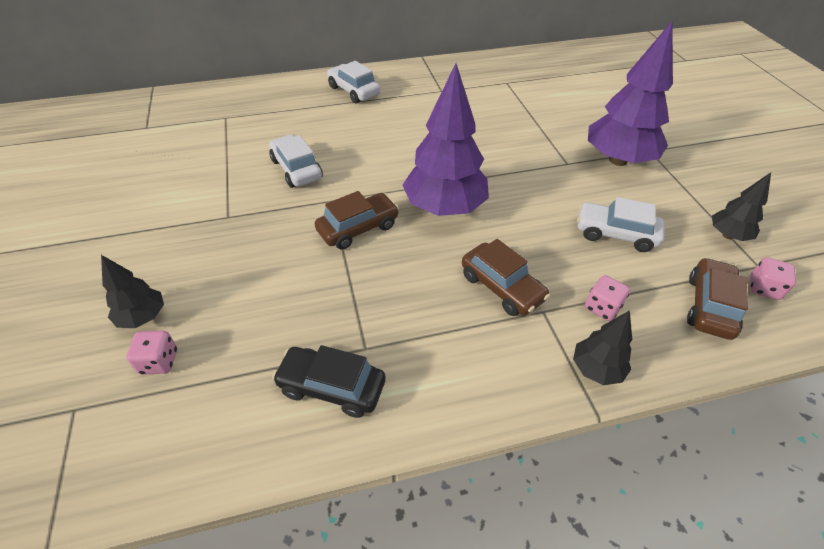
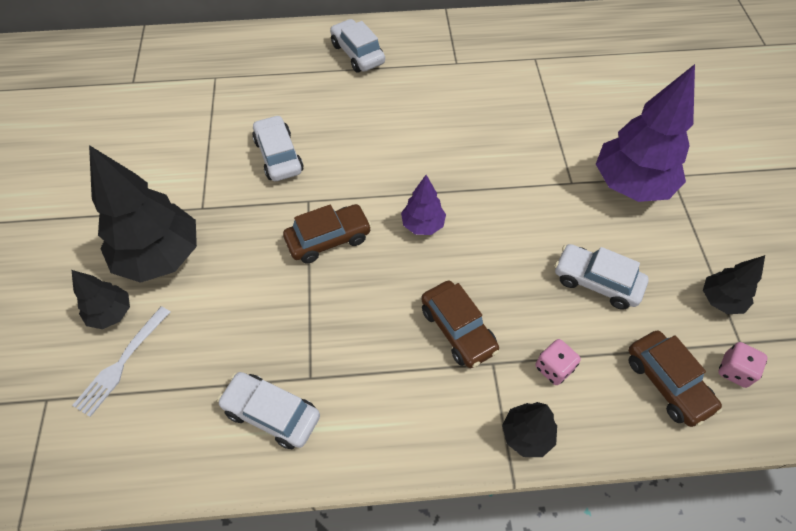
camera: 10 degrees right, 10 degrees up
(159, 361) = (122, 363): pink dice -> white fork
(190, 261) = (160, 257): none -> black tree
(331, 387) = (271, 414): black car -> white car
(444, 208) = (423, 225): purple tree -> purple tree, size x0.50
(709, 306) = (667, 383): brown car -> brown car turned 120 degrees clockwise

